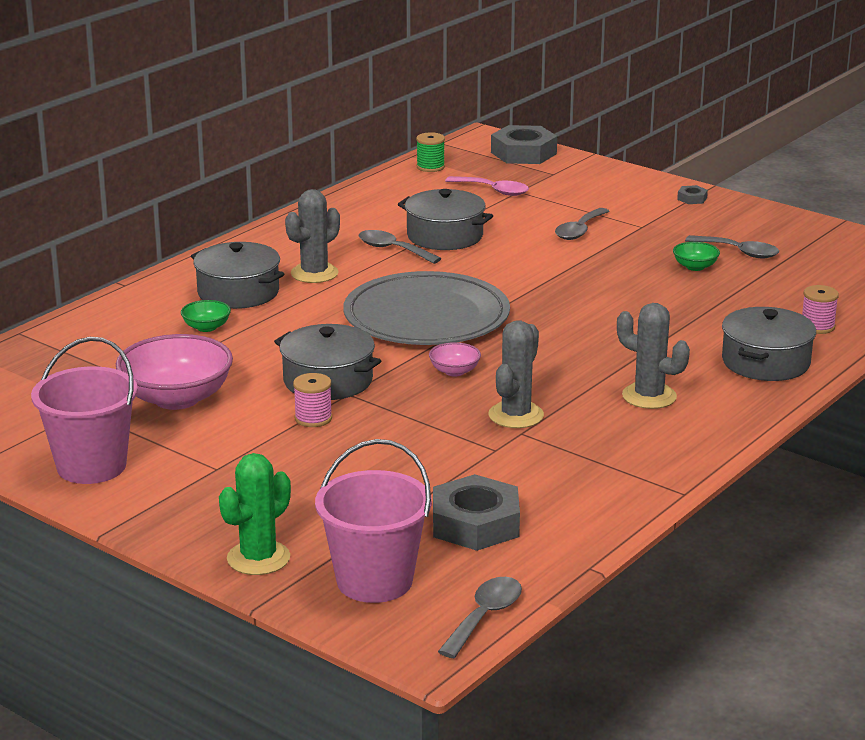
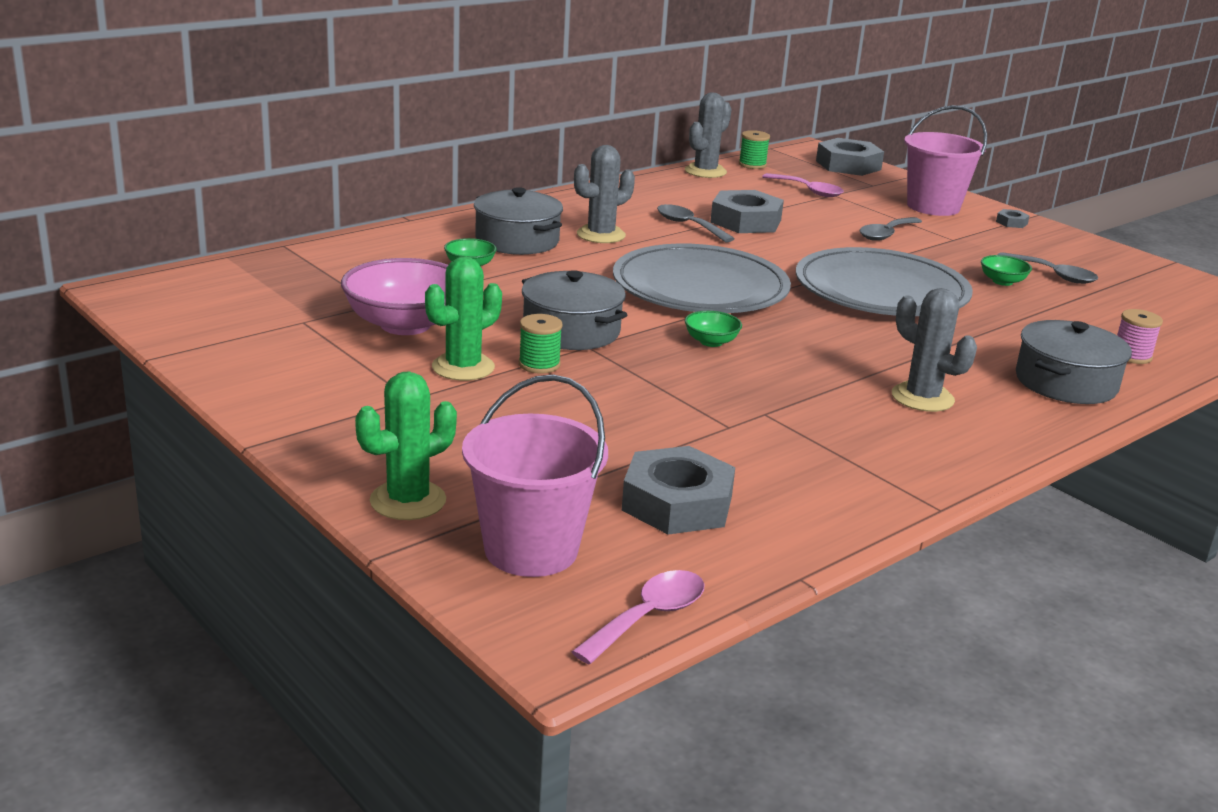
camera: 10 degrees right, 0 degrees up
(91, 466) = (280, 375): pink bucket -> pink bucket (933, 207)
(248, 432) = (463, 367): none -> green cactus
(313, 418) = (539, 364): pink spool -> green spool
(445, 236) = (745, 221): grey pot -> grey nut
(454, 371) = (711, 342): pink bowl -> green bowl
(485, 616) = (649, 617): grey spoon -> pink spoon
(516, 415) = (764, 395): grey cactus -> grey cactus (705, 171)
(589, 294) = (881, 290): none -> grey plate

